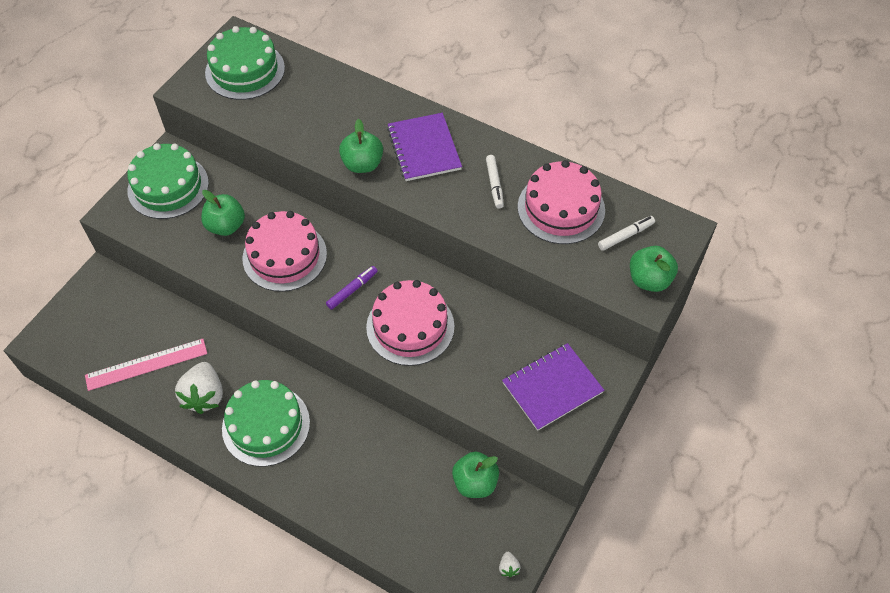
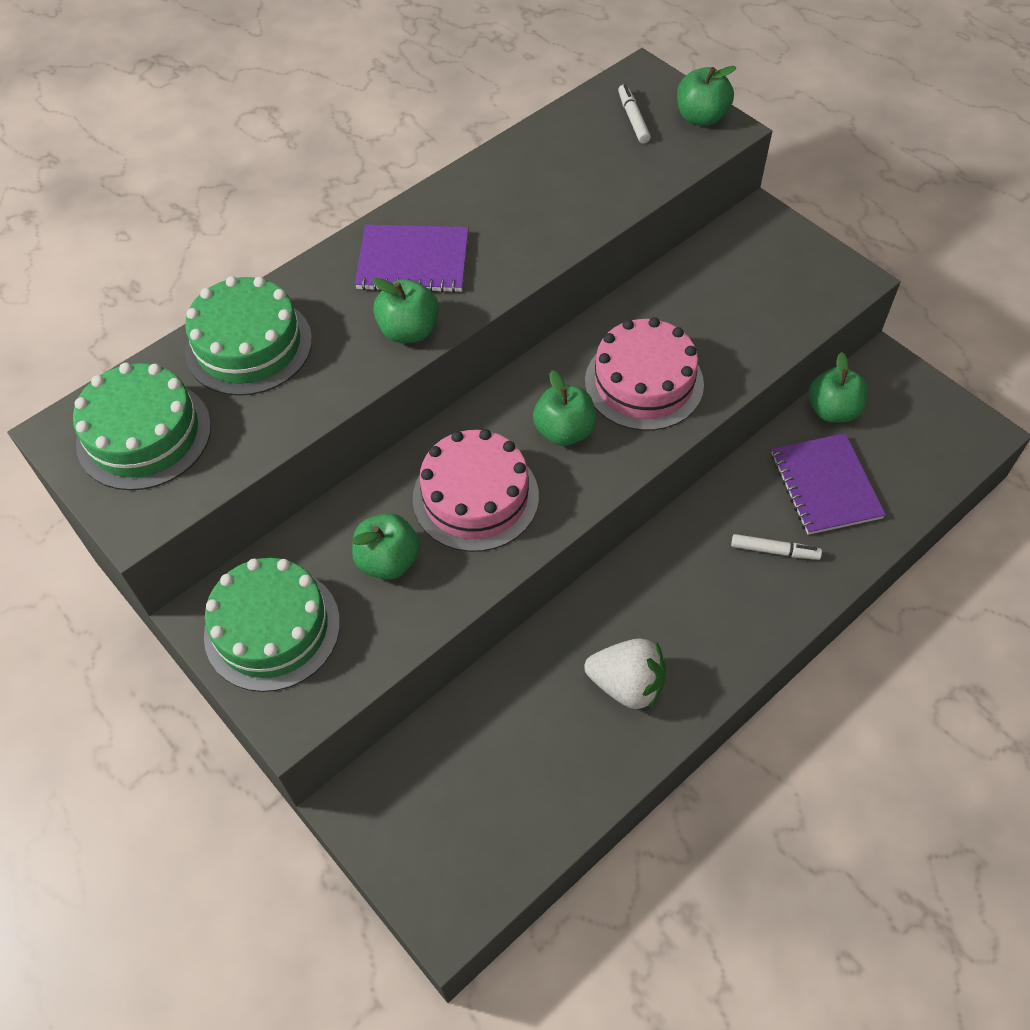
camera: 70 degrees left, 0 degrees up
(146, 364) = (547, 756): pink ruler -> none
(266, 425) = (696, 615): green cake -> green cake (249, 345)
(352, 290) = (564, 431): purple marker -> green apple
(494, 184) = (506, 208): white marker -> white marker (774, 550)
(508, 567) = (943, 407): white strawberry -> none
(552, 387) = (771, 273): purple notebook -> purple notebook (825, 485)
(561, 208) = (570, 160): pink cake -> none

